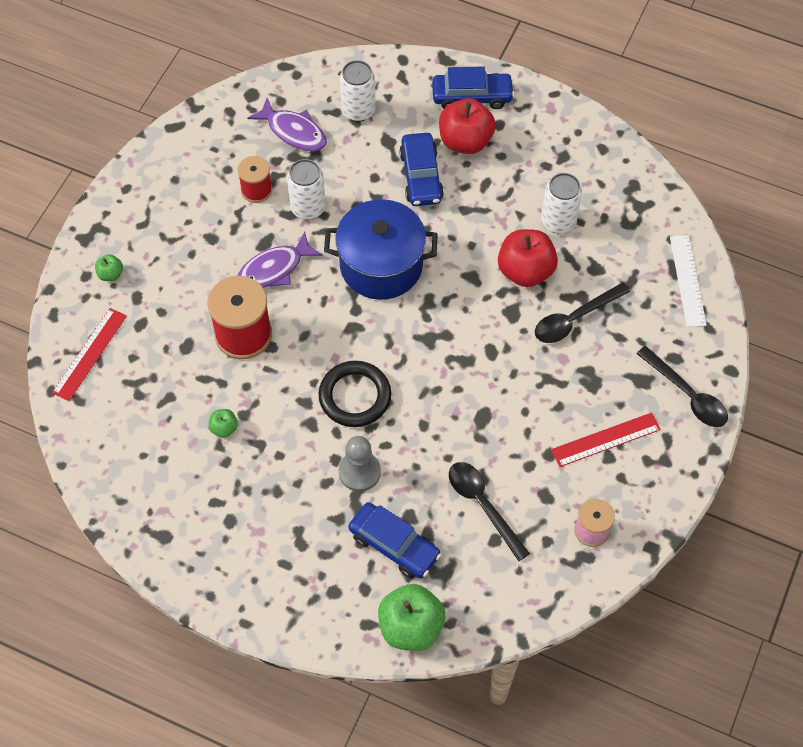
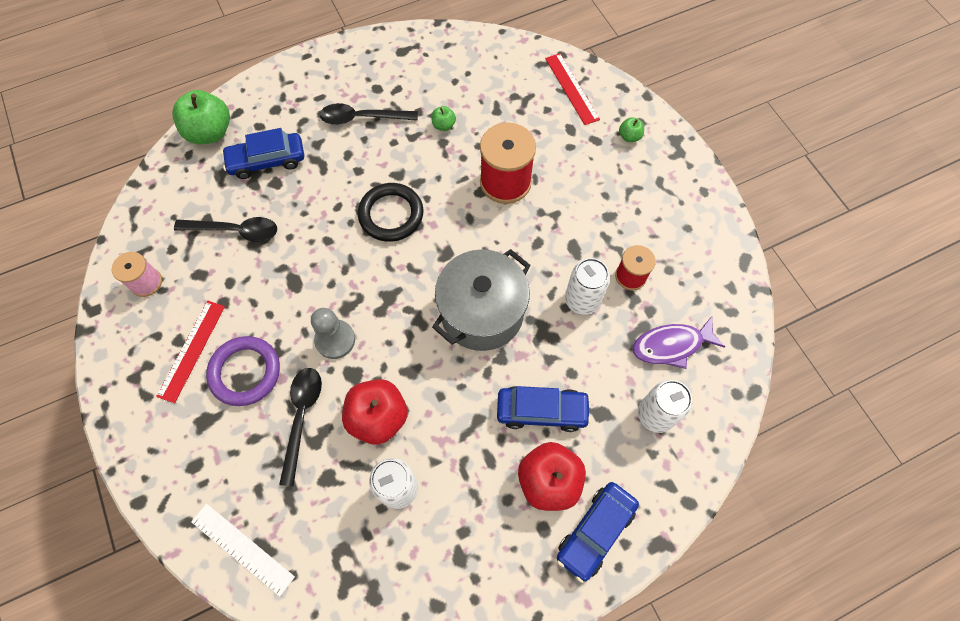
camera: 130 degrees right, 5 degrees up
(274, 269) = (544, 238): purple fish -> none
(359, 472) = (334, 177): grey pawn -> grey pawn (335, 340)
(381, 265) = (482, 313): blue pot -> grey pot
(421, 176) = (542, 411): blue car -> blue car turned 150 degrees clockwise
(582, 386) = (245, 372): none -> purple ring
(687, 394) = (158, 445): black spoon -> black spoon (362, 118)

